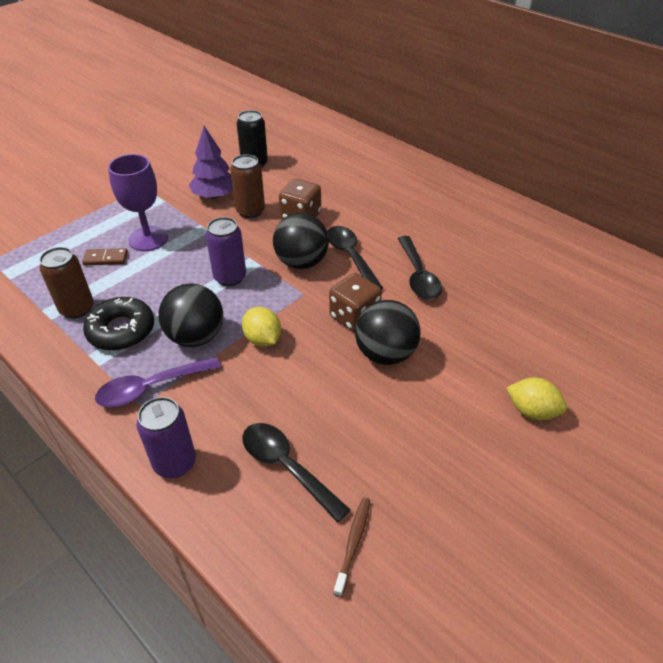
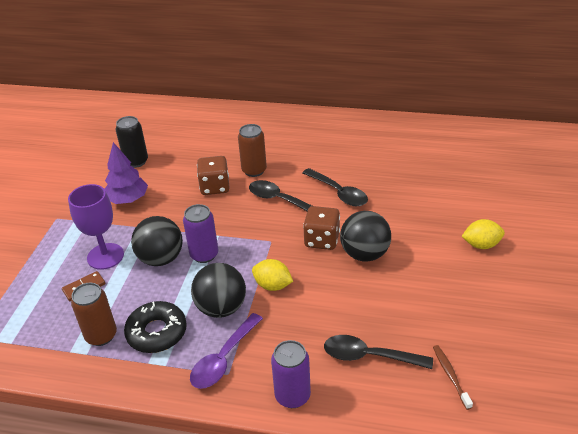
camera: 30 degrees left, 5 degrees down
(250, 211) = (170, 199): brown can -> brown can (254, 170)
(301, 262) = (248, 220): black ball -> black ball (161, 259)

